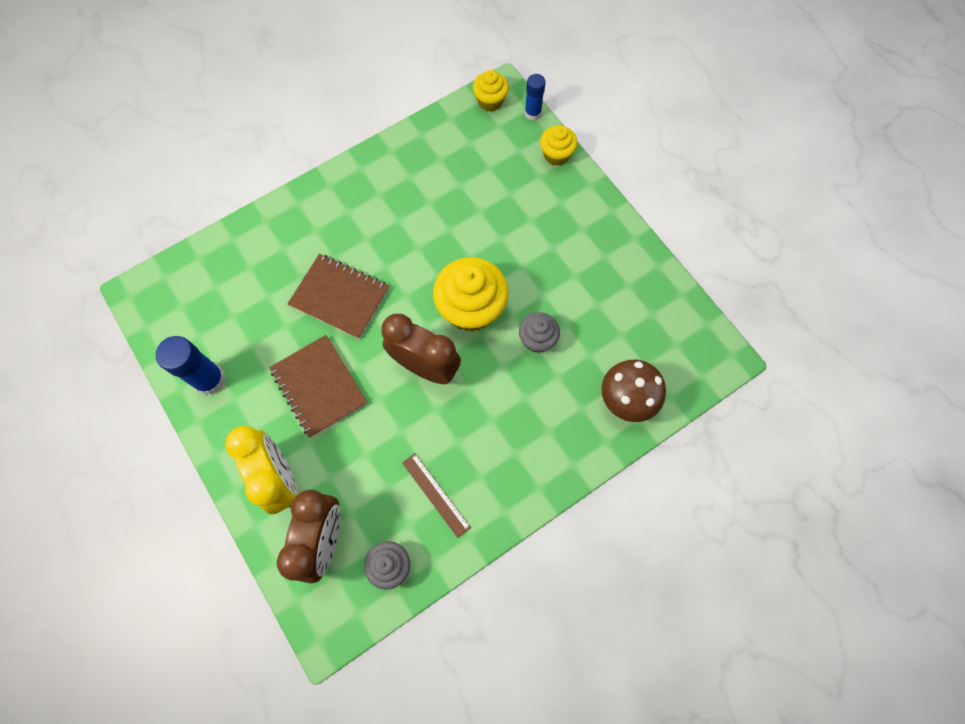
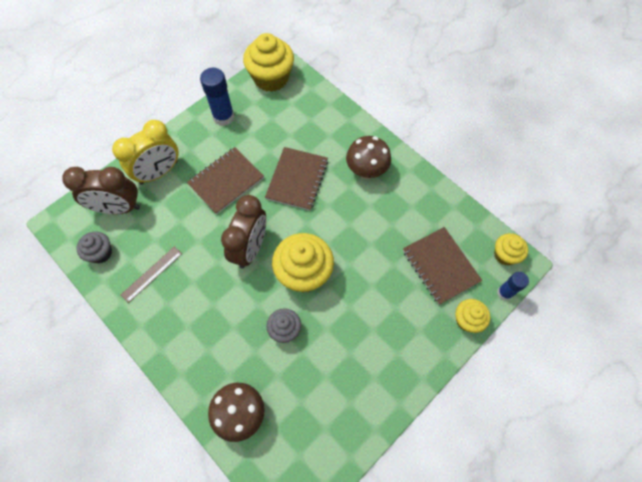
camera: 80 degrees right, 5 degrees down
(162, 307) = (271, 78): none -> yellow cupcake
(348, 215) = (366, 171): none -> brown mushroom
(491, 165) = (440, 266): none -> brown notebook

